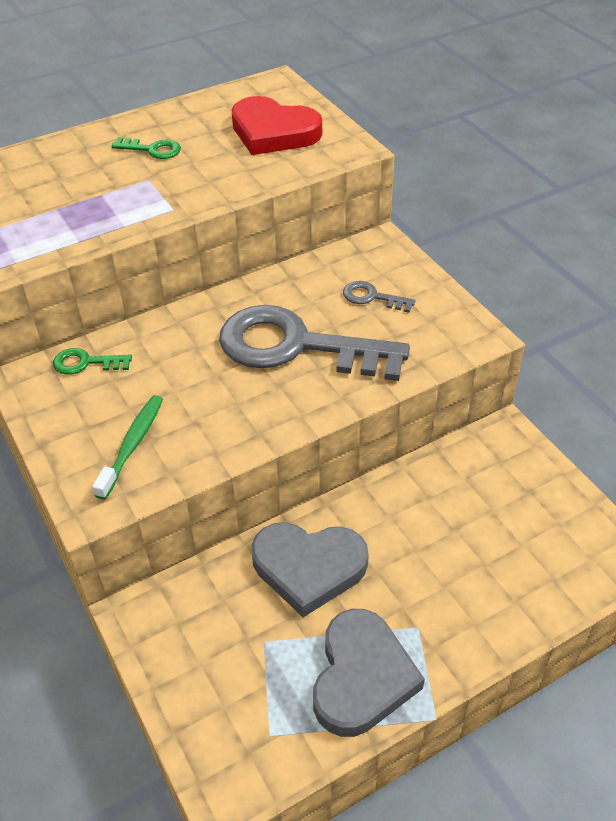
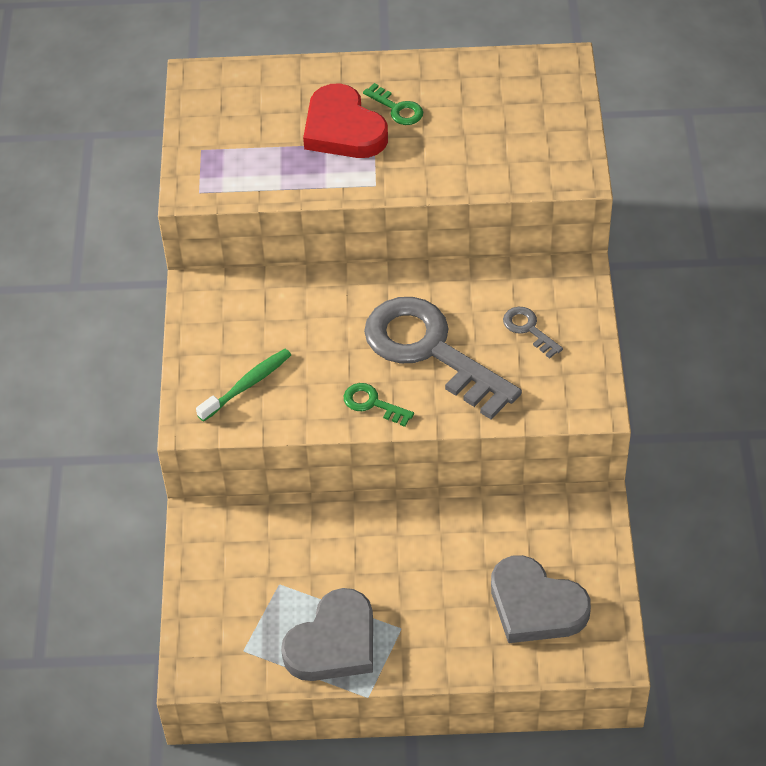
camera: 30 degrees right, 5 degrees up
(86, 363) = (251, 295): green key -> green key (373, 404)
(273, 132) = (518, 128): red heart -> red heart (343, 129)
(308, 567) = (348, 544): grey heart -> grey heart (535, 605)

